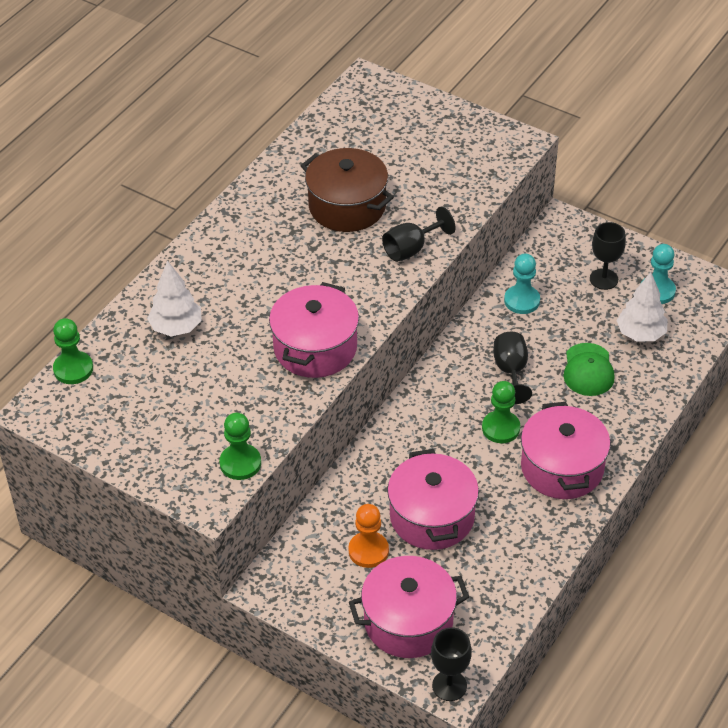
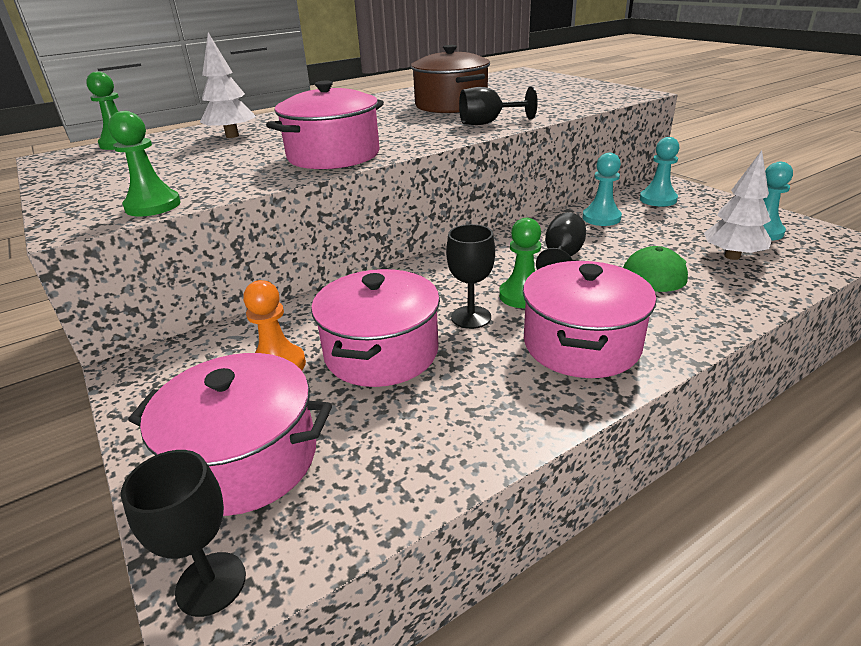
camera: 25 degrees right, 15 degrees down
(562, 255) = (658, 199): none -> turquoise pawn
(603, 279) = (698, 217): black goblet -> black goblet (471, 317)

